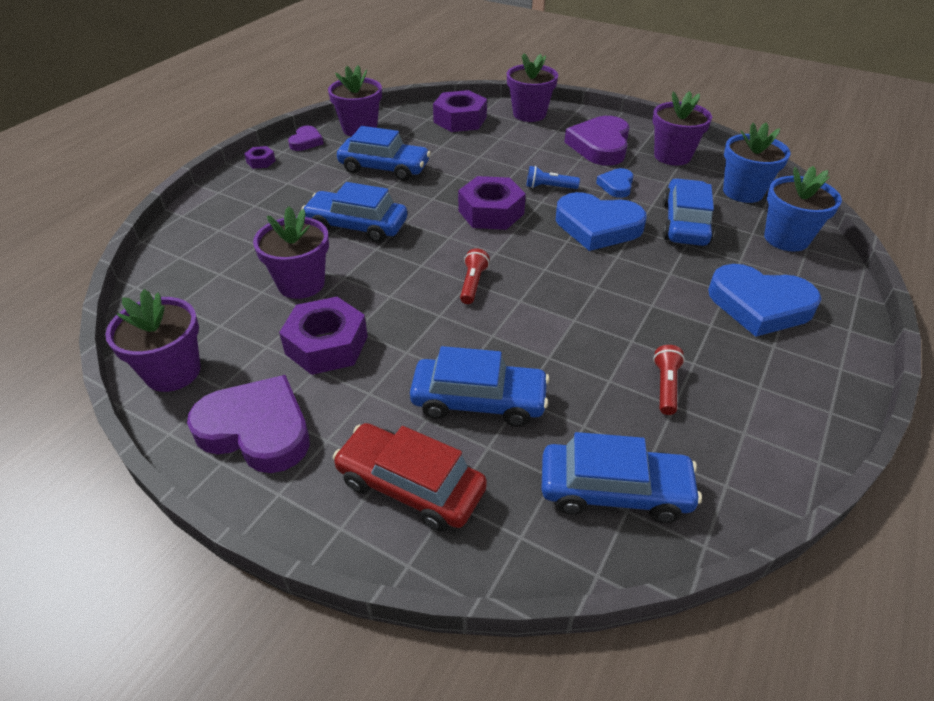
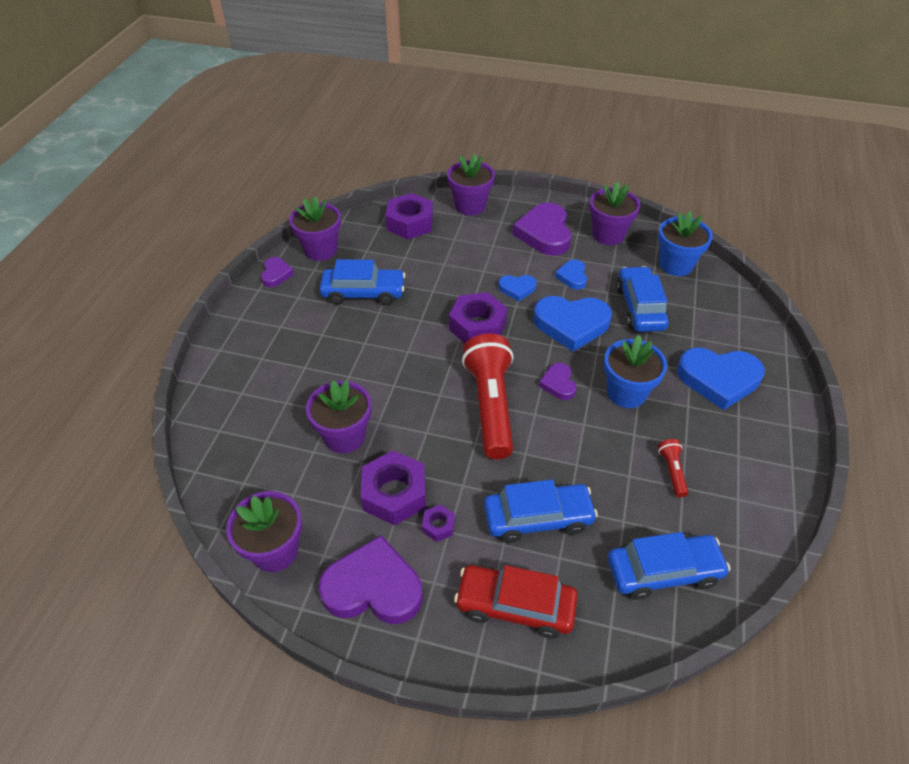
camera: 15 degrees left, 5 degrees up
(261, 161) = (243, 306): purple nut -> purple nut (438, 526)
(357, 226) = (366, 364): blue car -> none
(473, 284) = (491, 405): red flashlight -> red flashlight, size x2.34
(549, 187) = (517, 289): blue flashlight -> blue heart
(559, 277) = (558, 384): none -> purple heart
(786, 238) = (721, 308): blue flower pot -> blue flower pot (626, 393)

